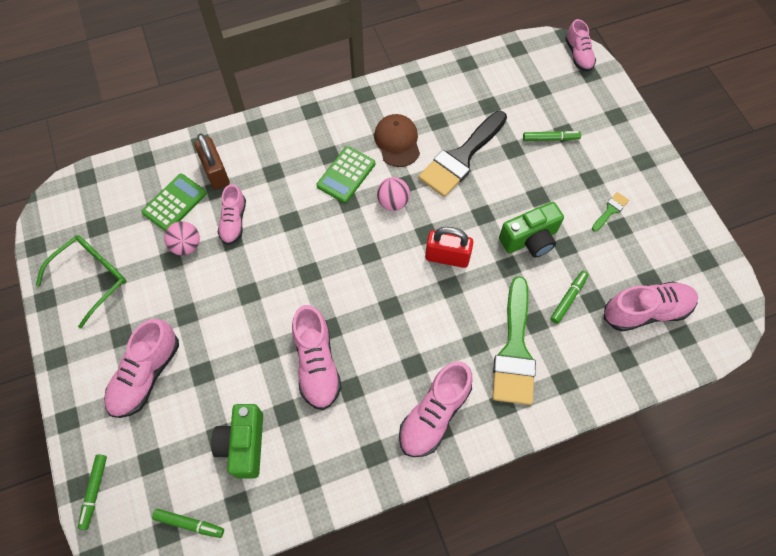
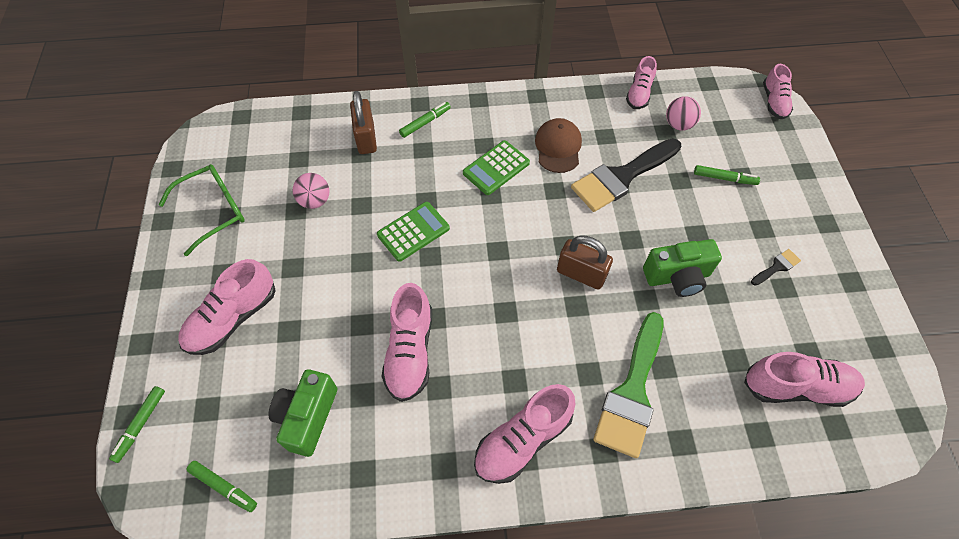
camera: 15 degrees right, 5 degrees down
(174, 203) = (317, 158): green calculator -> green calculator (413, 232)
(234, 221) = (369, 188): pink shoe -> pink shoe (639, 93)
(393, 202) = (537, 205): pink ball -> pink ball (678, 125)
(447, 257) = (581, 274): red padlock -> brown padlock
(568, 298) = (707, 350): green marker -> green marker (425, 122)
(610, 210) = (777, 267): green brush -> black brush

